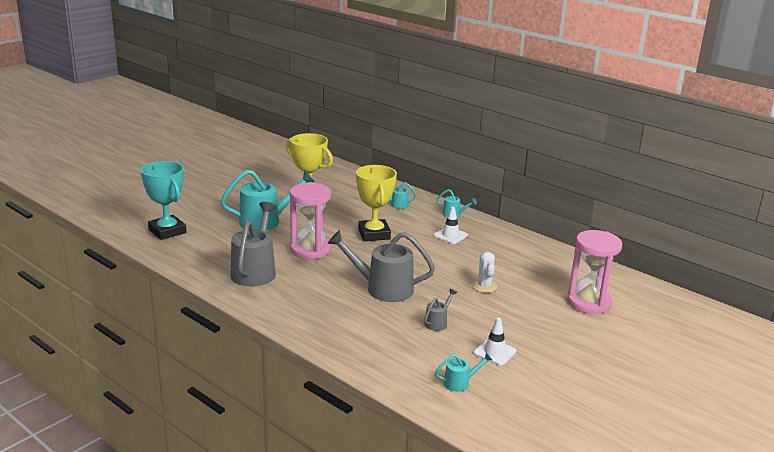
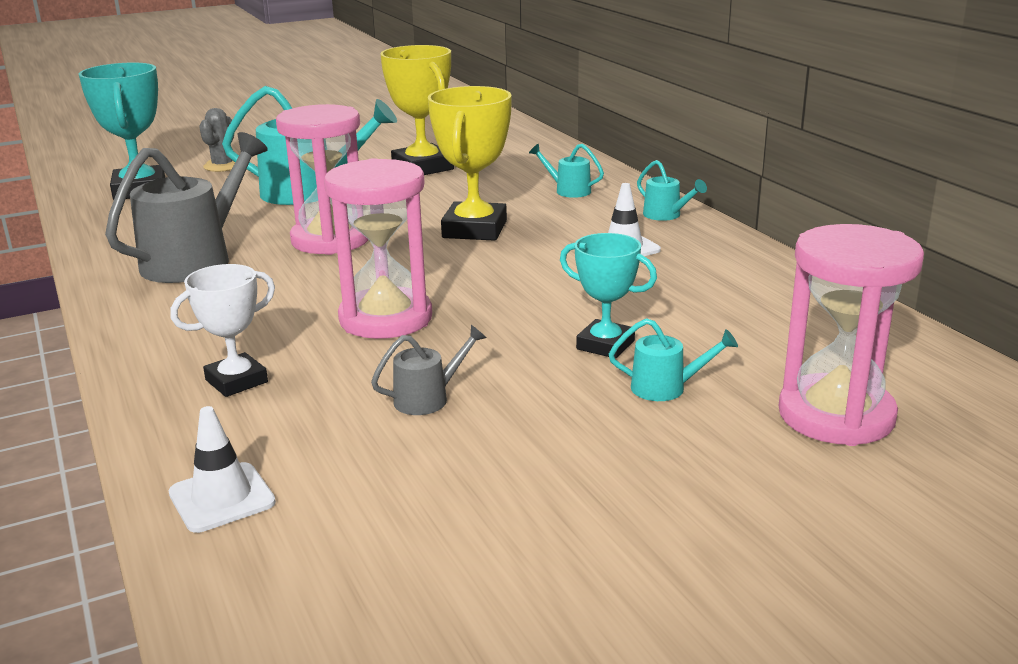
camera: 25 degrees right, 0 degrees up
(195, 209) = (222, 166): none -> grey cactus
(350, 329) = (236, 381): none -> white trophy
(382, 289) = (386, 319): grey watering can -> pink hourglass
(460, 383) = (337, 541): turquoise watering can -> turquoise watering can (667, 388)
(484, 286) = (605, 345): white cactus -> turquoise trophy
(495, 352) = (492, 486): white traffic cone -> white traffic cone (222, 498)

